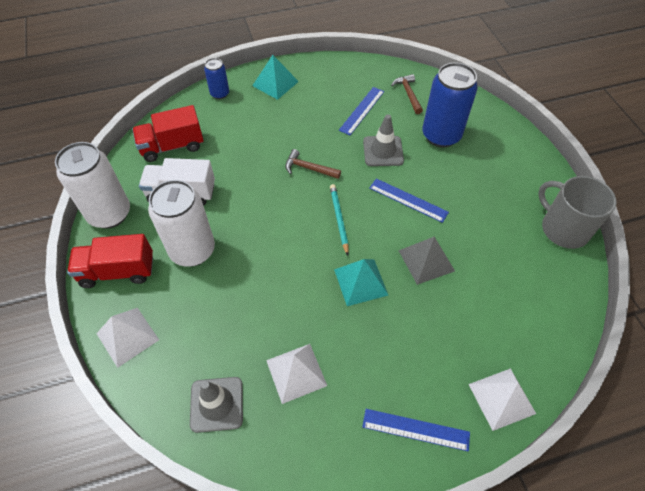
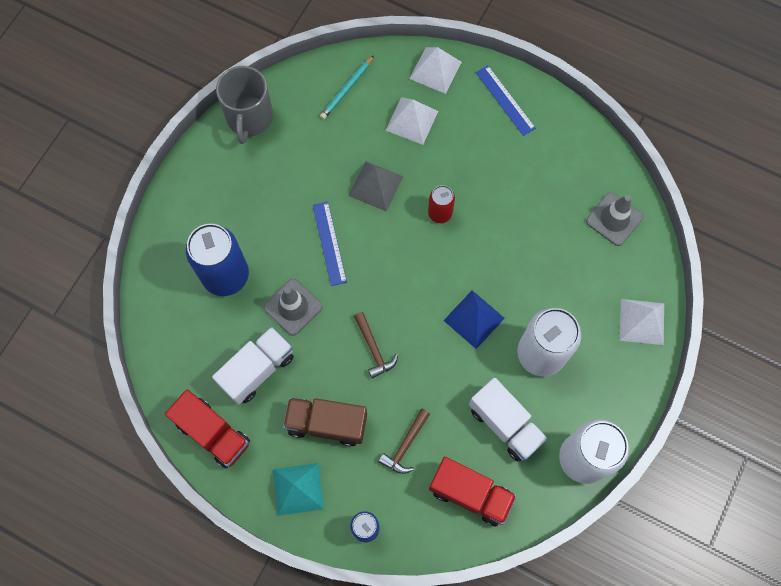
camera: 135 degrees left, 15 degrees up
(118, 271) = (613, 388): red truck -> red truck (213, 433)
(262, 234) = (474, 319): none -> blue pyramid
(293, 117) = (327, 423): none -> brown truck
(296, 373) = (545, 193): white pyramid -> white pyramid (412, 120)
(339, 219) = (401, 277): turquoise pencil -> turquoise pencil (347, 89)
(360, 282) = (440, 213): turquoise pyramid -> red can
(362, 110) = (257, 370): blue ruler -> white truck
(408, 94) = (193, 348): brown hammer -> brown hammer (405, 445)

